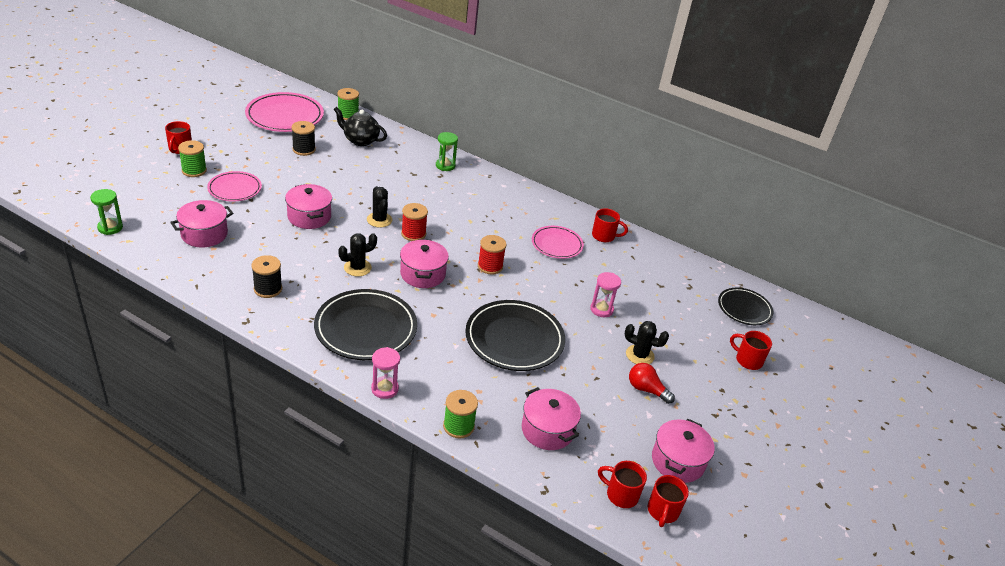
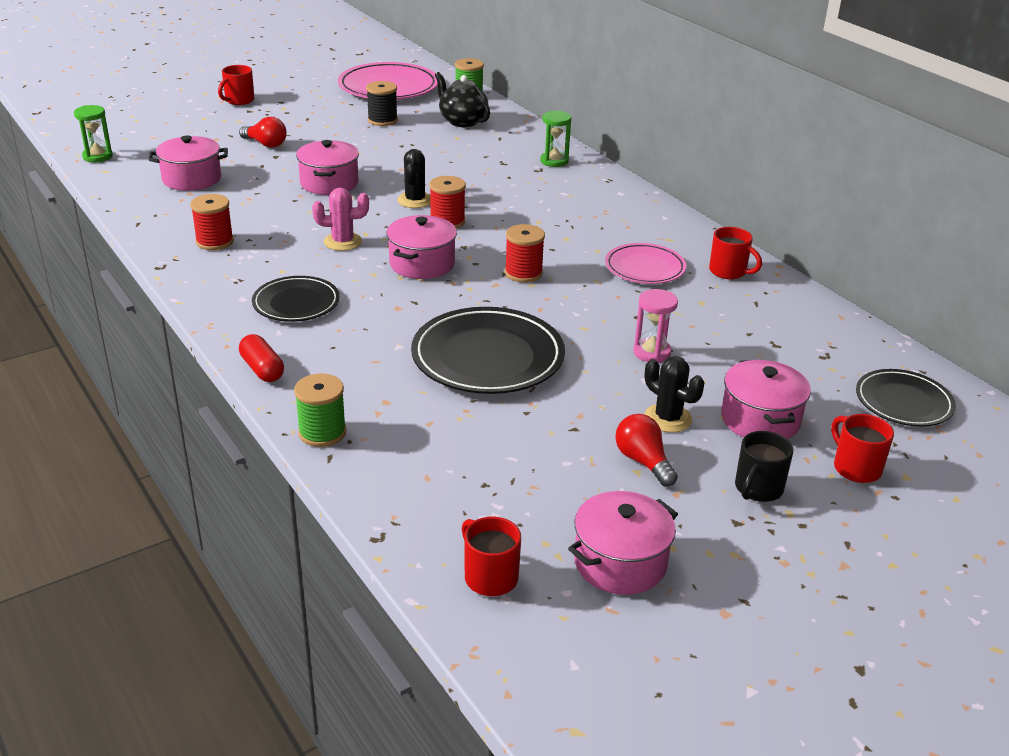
camera: 30 degrees right, 5 degrees down
(194, 170) = (236, 121): green spool -> none
(235, 189) = (266, 144): pink plate -> red light bulb
(268, 289) = (215, 241): black spool -> red spool
(357, 268) = (342, 242): black cactus -> pink cactus
(366, 328) = (296, 303): black plate -> black plate, size x0.60
(384, 389) = (262, 369): pink hourglass -> red capsule
(547, 430) = (445, 469): pink pot -> pink pot (760, 419)
(662, 511) = (539, 618): red mug -> none
(712, 389) = (757, 489): none -> black mug

